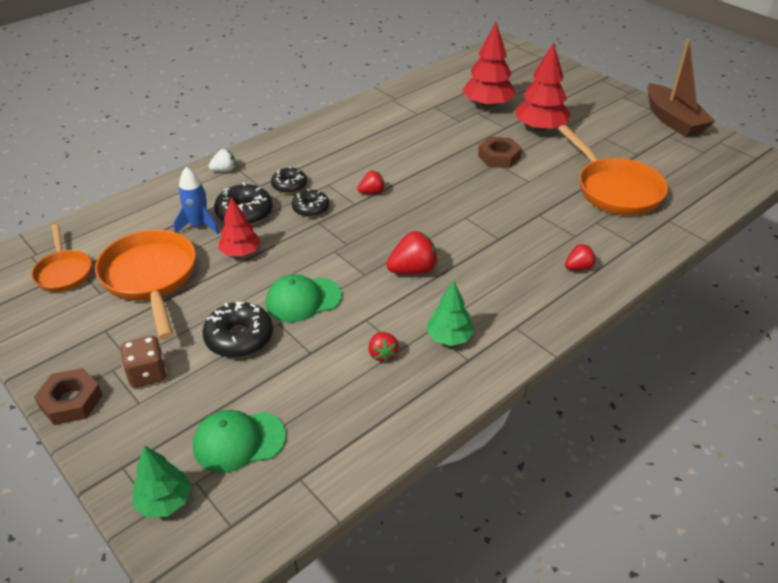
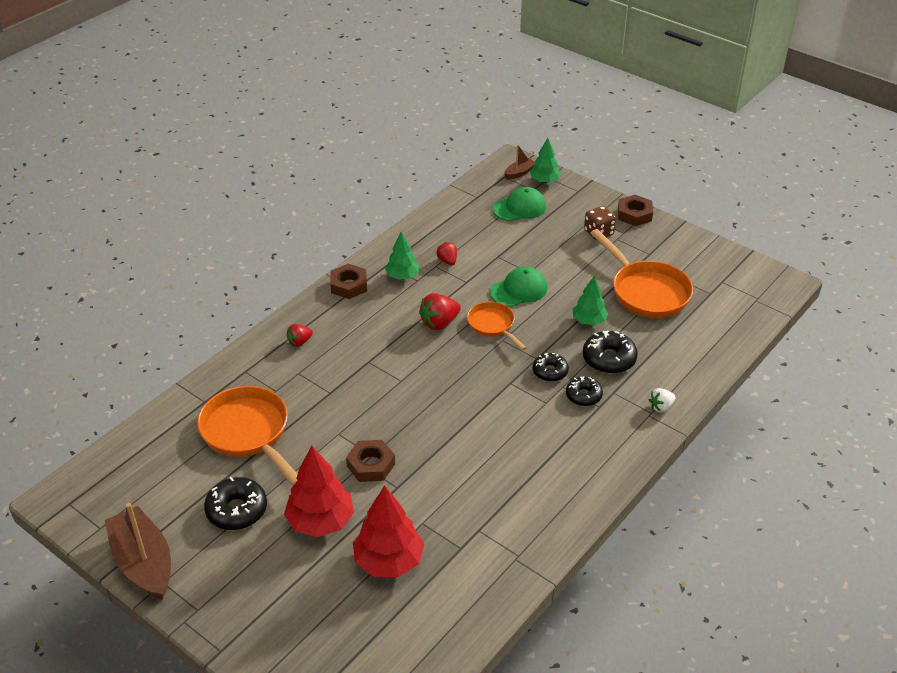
camera: 170 degrees right, 0 degrees up
(64, 272) = (718, 288): orange pan -> orange pan (493, 325)
(199, 225) = (641, 341): blue rocket -> none
(199, 531) = (519, 173): none -> brown boat
(239, 338) = (552, 259): black donut -> black donut (237, 510)
(240, 253) = (589, 321): red tree -> green tree
(372, 192) = (498, 398): red strawberry -> none
(522, 333) = (349, 285): none -> brown nut

